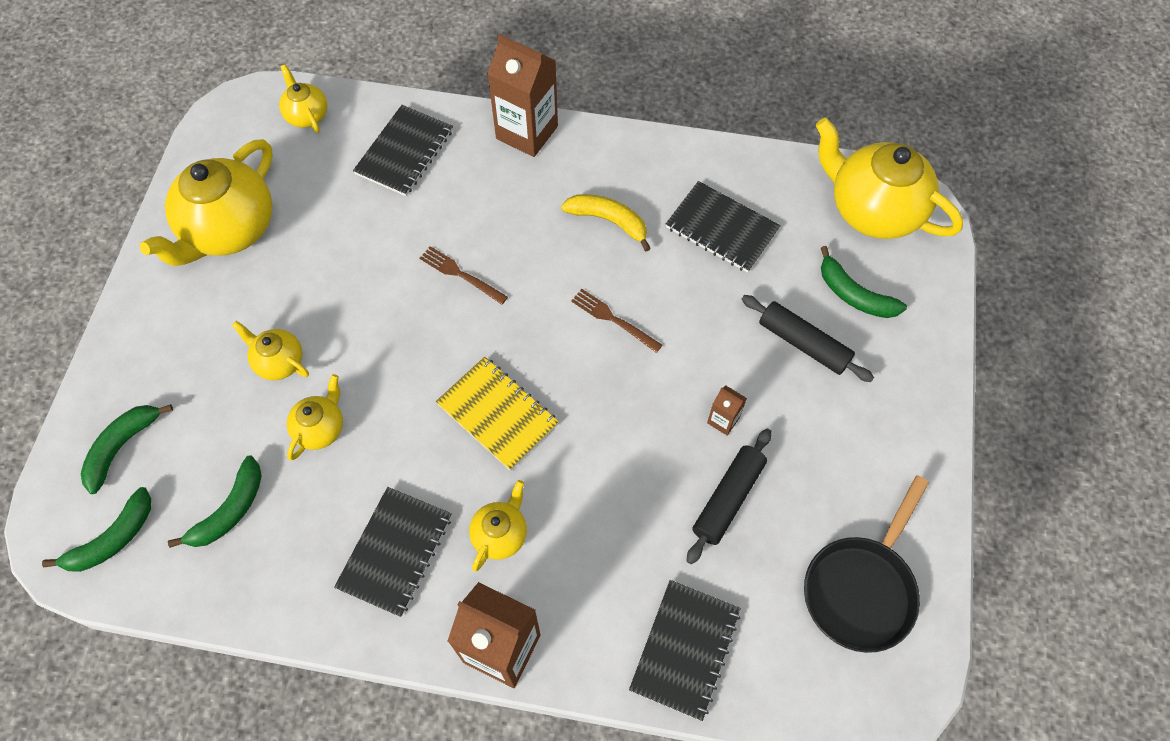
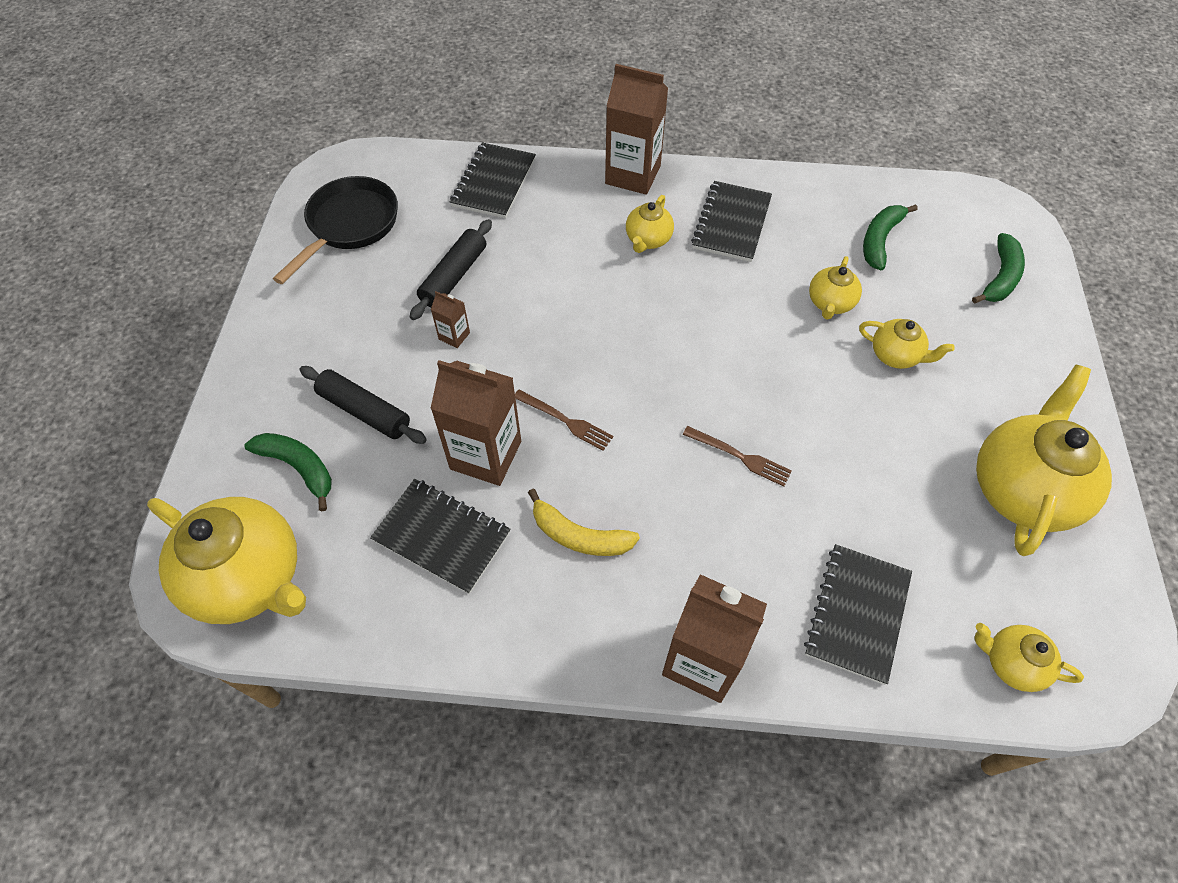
camera: 175 degrees right, 5 degrees down
(112, 539) = (964, 216): green banana -> none
(307, 115) = (1012, 663): yellow teapot -> yellow teapot turned 150 degrees clockwise
(497, 414) = (669, 325): yellow notebook -> none
(687, 293) = (485, 455): none -> brown carton

